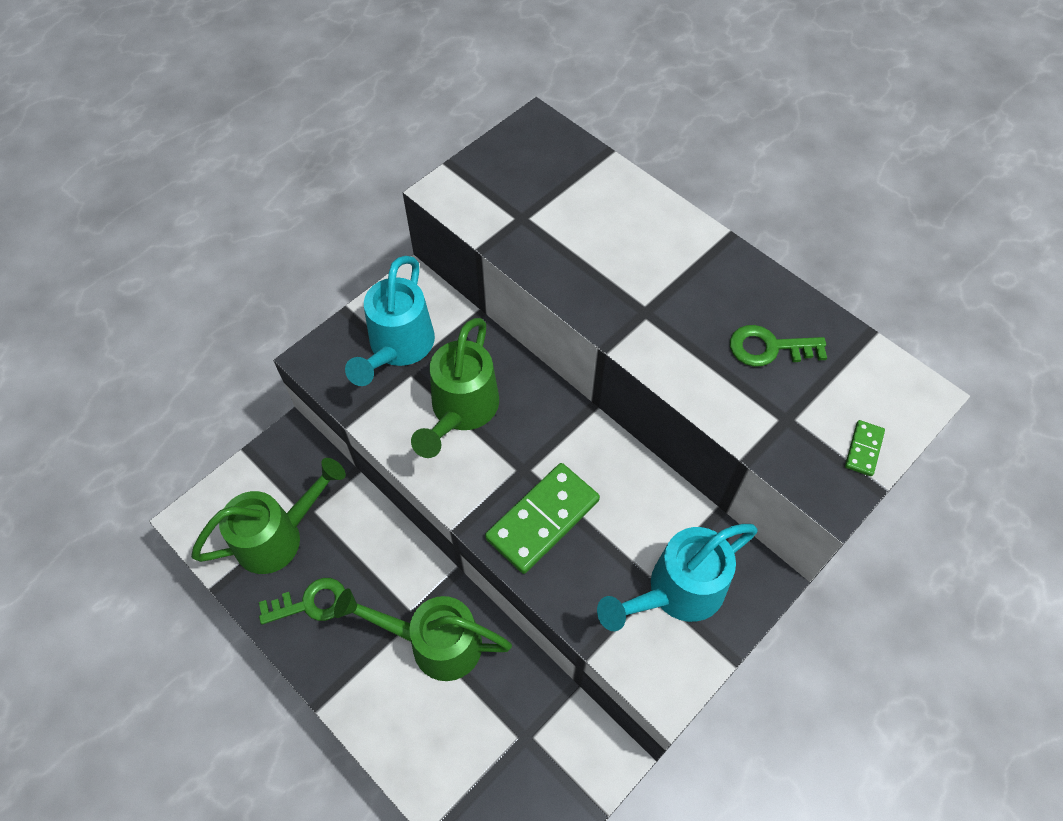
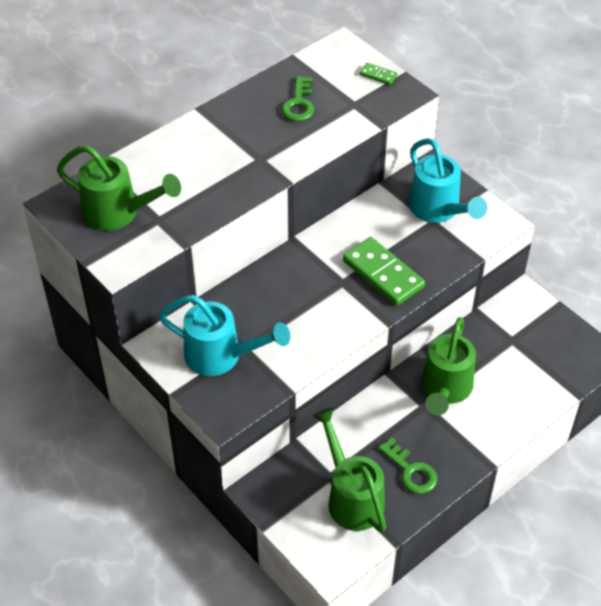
camera: 85 degrees left, 10 degrees down
(311, 603) = (411, 471): green key -> green key turned 150 degrees clockwise
(461, 411) = (287, 316): green watering can -> green watering can (118, 213)

